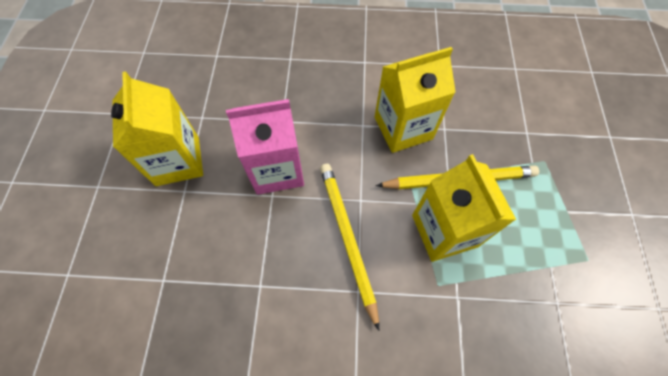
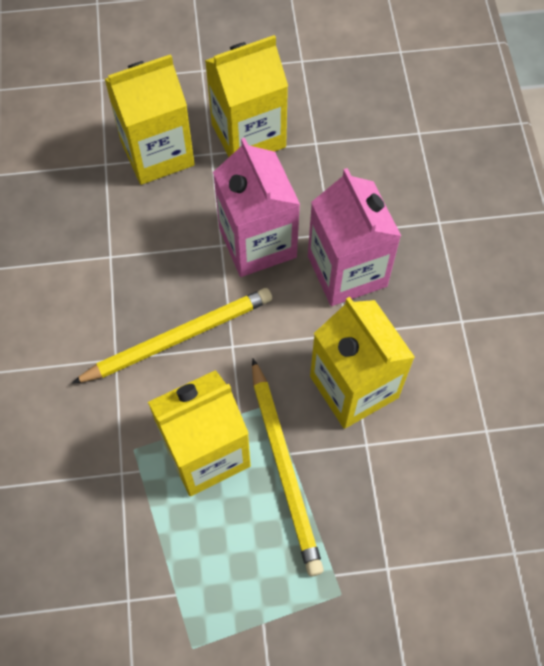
camera: 80 degrees right, 0 degrees up
(168, 233) = (157, 153): none -> yellow carton
(315, 116) = (347, 271): none -> pink carton

